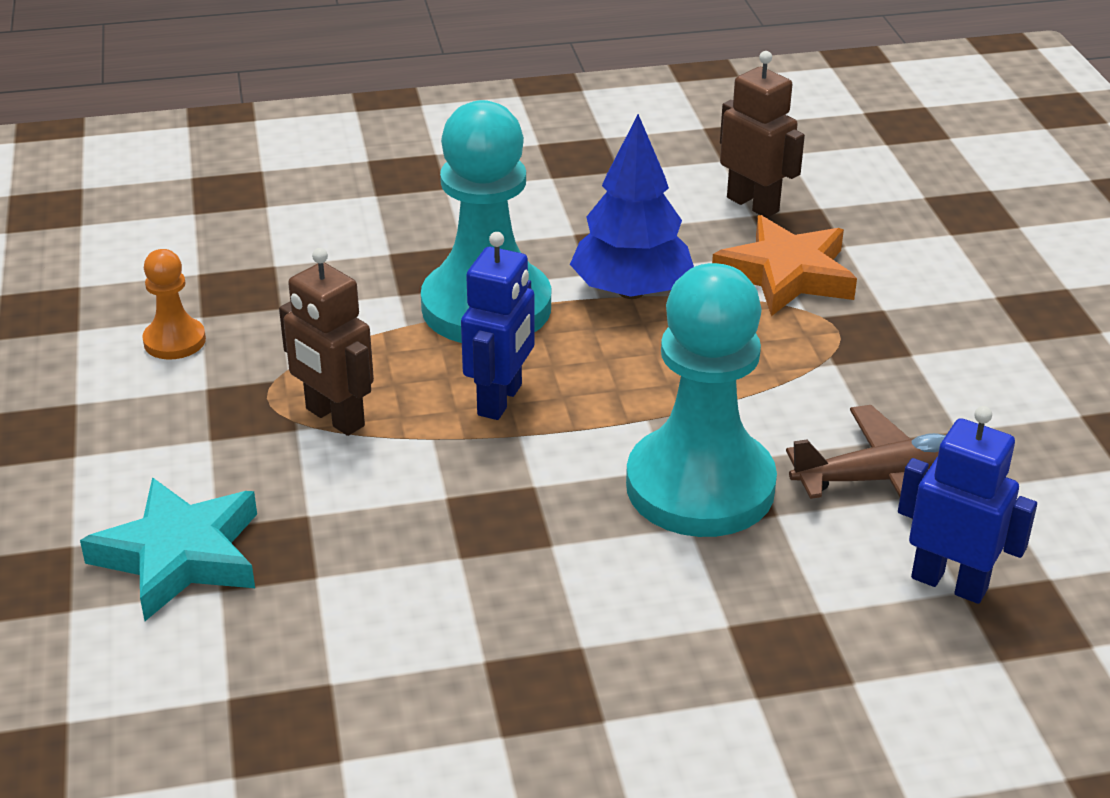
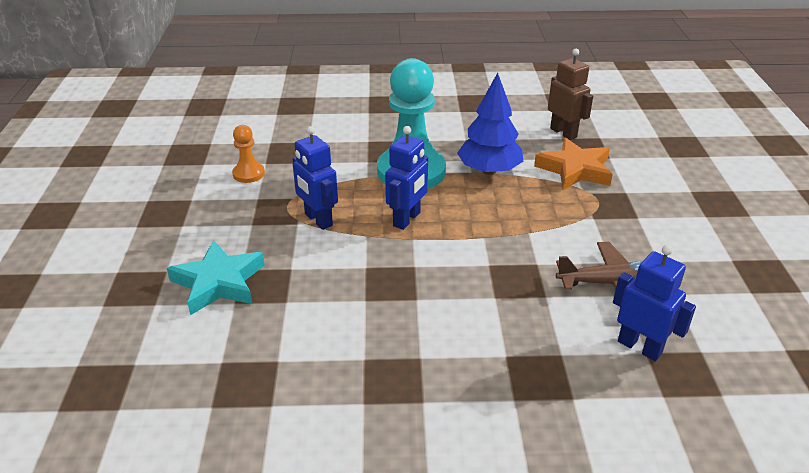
camera: 10 degrees right, 0 degrees up
(334, 418) = (318, 220): brown robot -> blue robot
(700, 486) = (505, 276): turquoise pawn -> none

